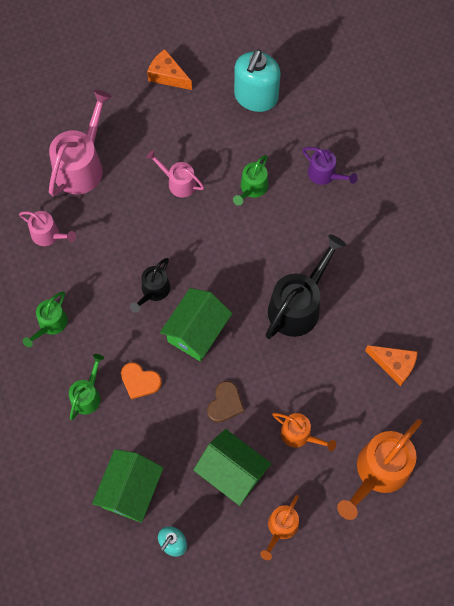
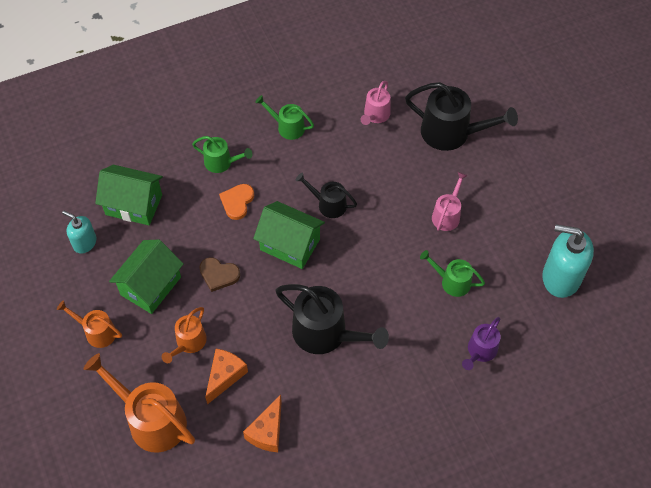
camera: 85 degrees right, 10 degrees down
(81, 165) = (451, 133): pink watering can -> black watering can
(167, 76) = (567, 194): orange cheese -> orange cheese (225, 376)

